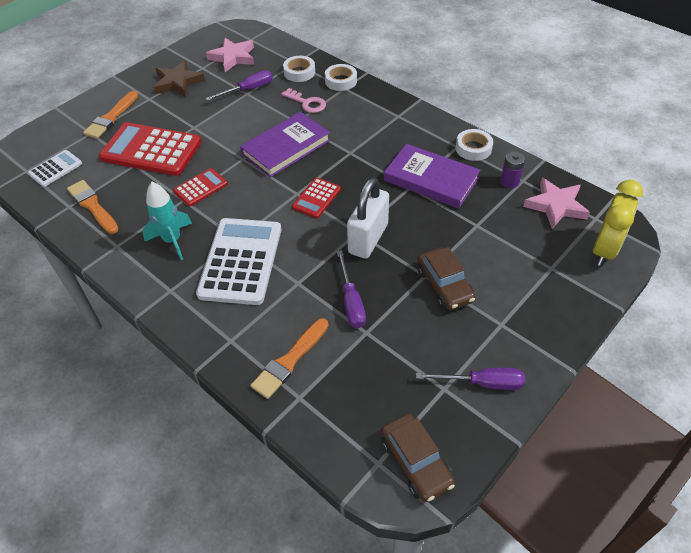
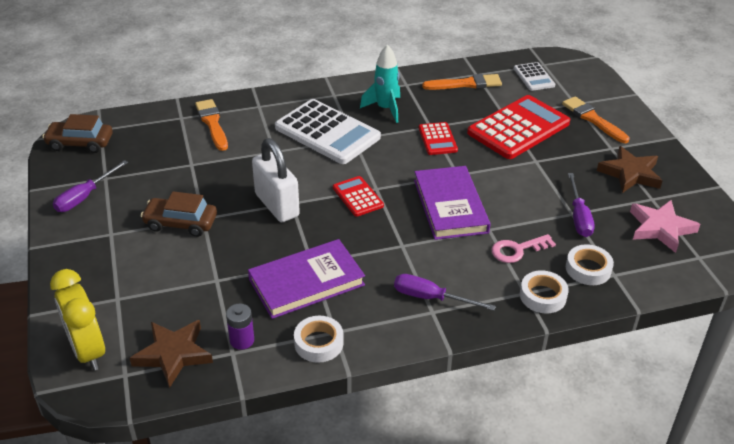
camera: 120 degrees right, 10 degrees down
(351, 301) = (226, 169): purple screwdriver -> purple screwdriver (431, 298)
(556, 206) = (173, 354): pink star -> brown star

